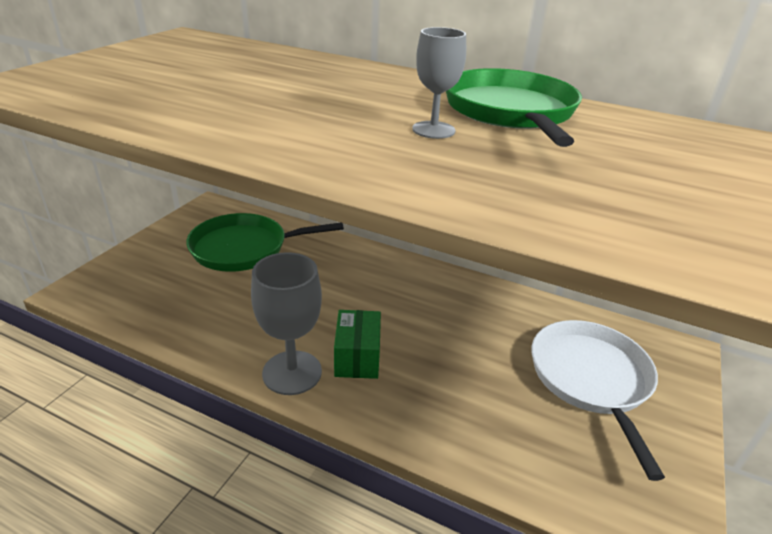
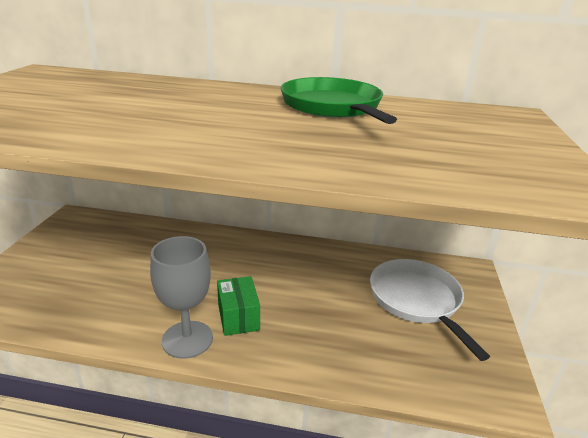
camera: 15 degrees left, 5 degrees down
(244, 248) = (115, 246): green pan -> none
(433, 130) = (284, 124): grey goblet -> none

